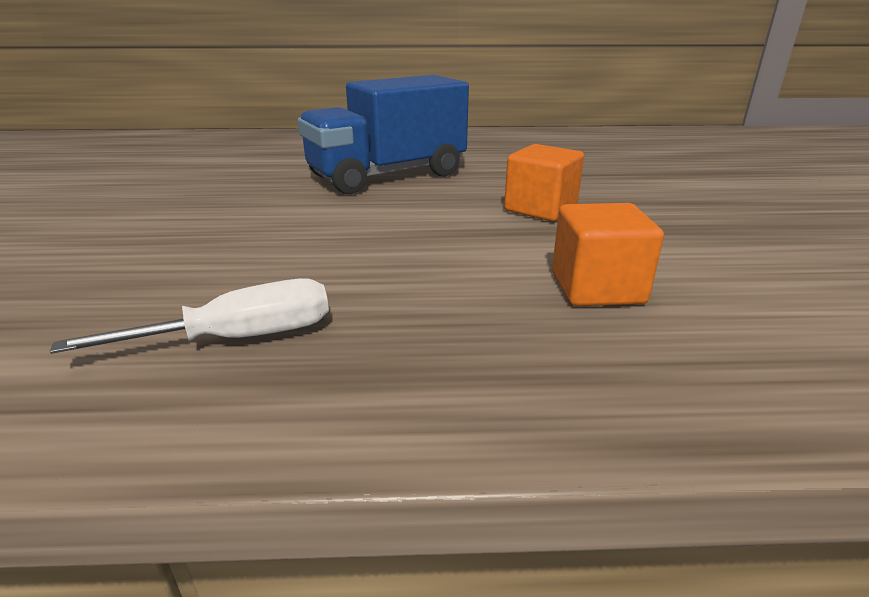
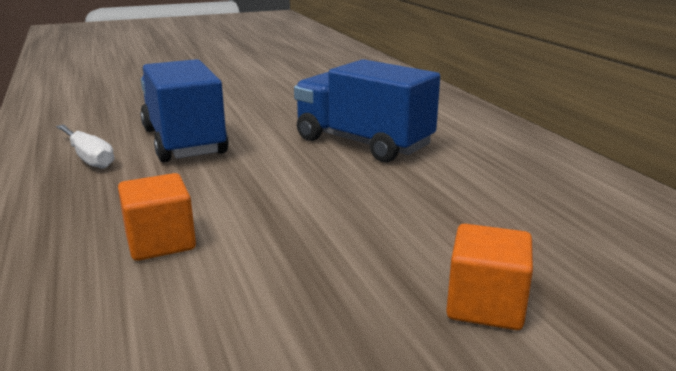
camera: 70 degrees right, 5 degrees down
(263, 257) = (184, 142): none -> blue truck
(540, 209) = (323, 208): orange cube -> orange cube (485, 305)

